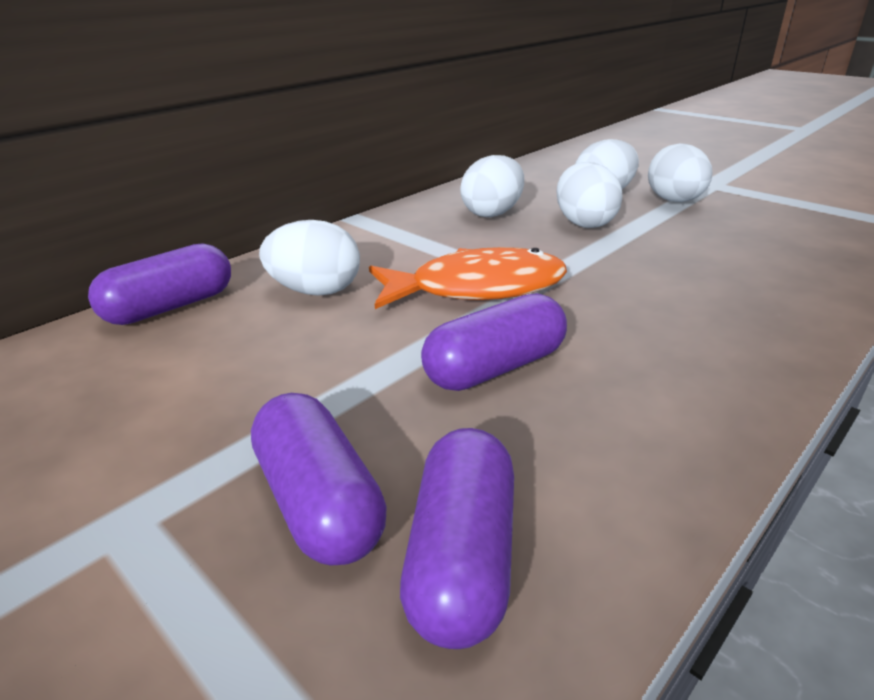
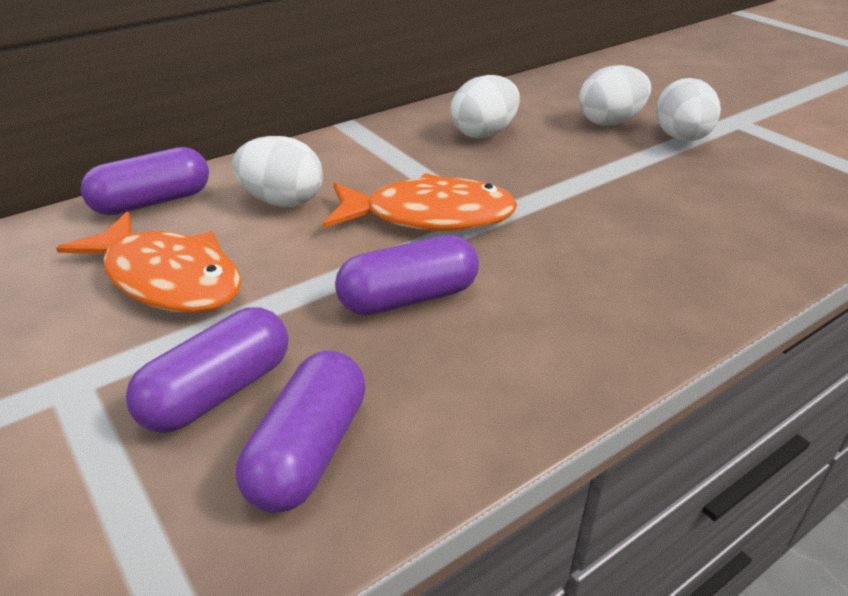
camera: 10 degrees right, 5 degrees up
(213, 382) = (167, 278): none -> orange fish
(320, 502) = (218, 392): purple capsule -> purple capsule turned 60 degrees clockwise
(584, 223) = (571, 155): white egg -> none

